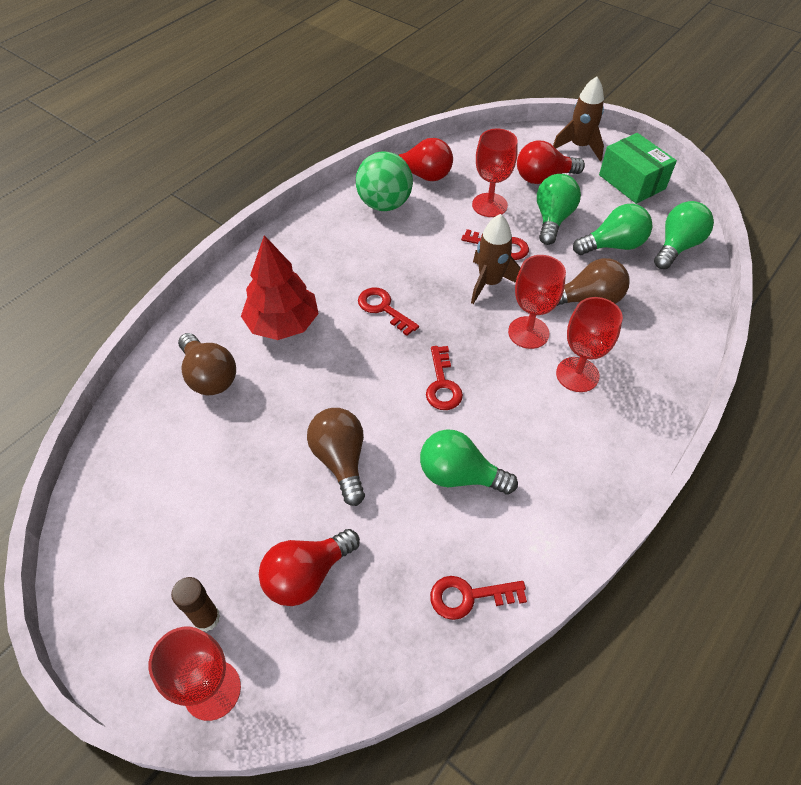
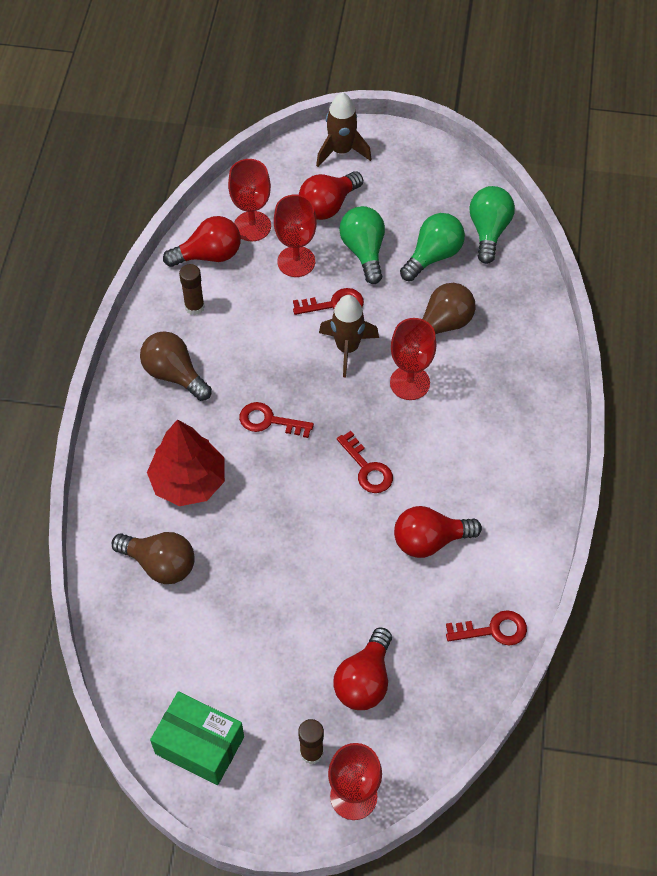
camera: 30 degrees left, 5 degrees up
(341, 460) = (327, 578): brown light bulb -> brown light bulb (174, 374)
(384, 204) = (194, 307): green ball -> brown glue stick
(459, 475) = (429, 540): green light bulb -> red light bulb
(469, 596) = (493, 630): red key -> red key turned 150 degrees counterclockwise
(577, 374) = (472, 403): red goblet -> red goblet (252, 226)
(632, 182) = (413, 173): green box -> green box (199, 745)

